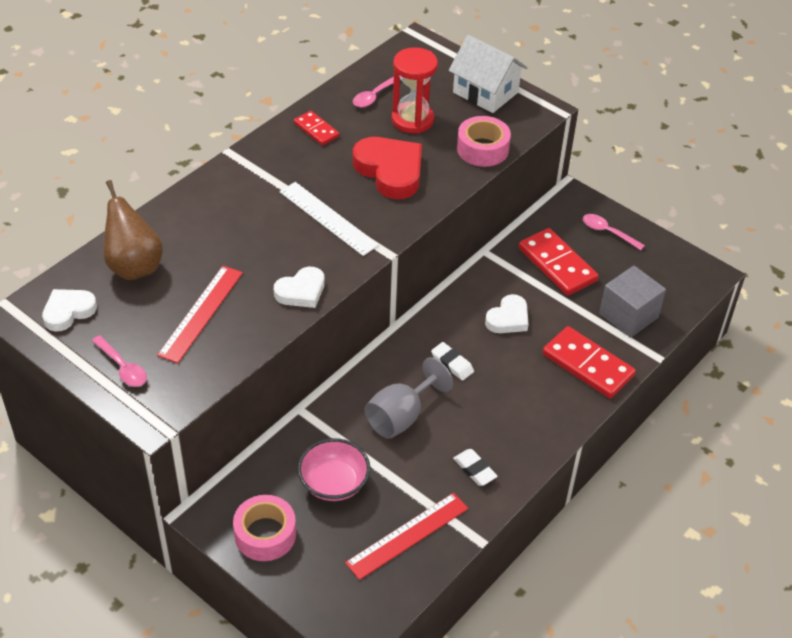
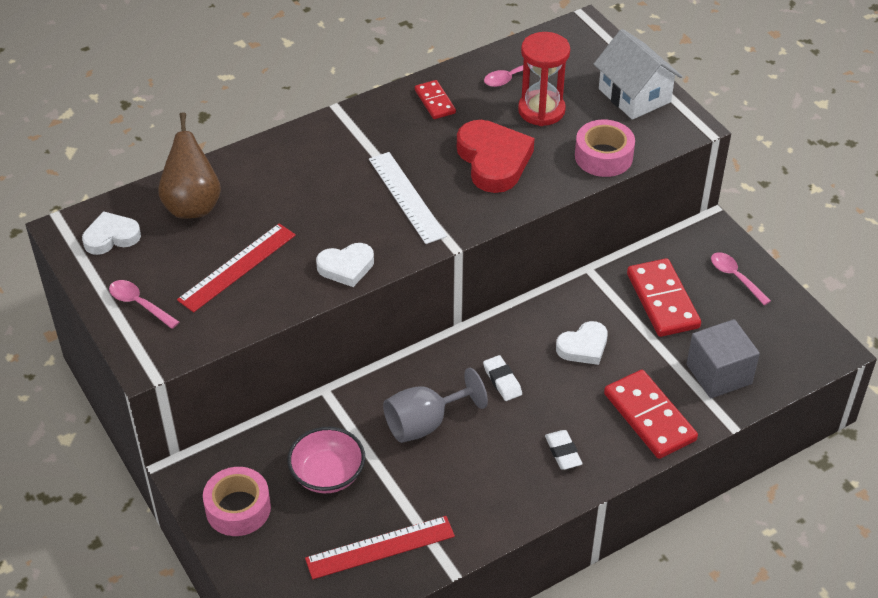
camera: 20 degrees right, 0 degrees up
(123, 367) = (139, 304): pink spoon -> pink spoon turned 150 degrees clockwise
(475, 469) = (479, 498): white eraser -> white eraser (563, 452)

